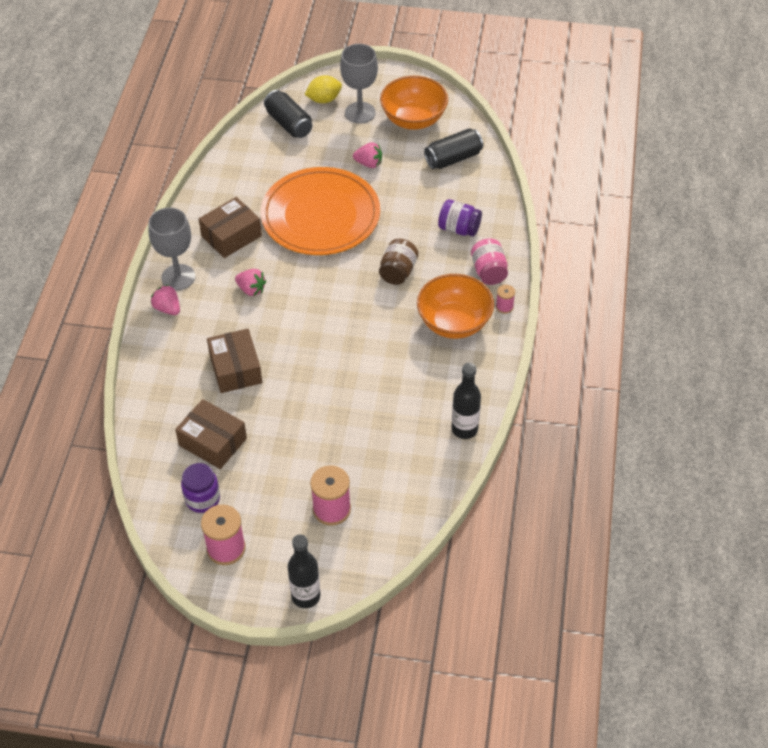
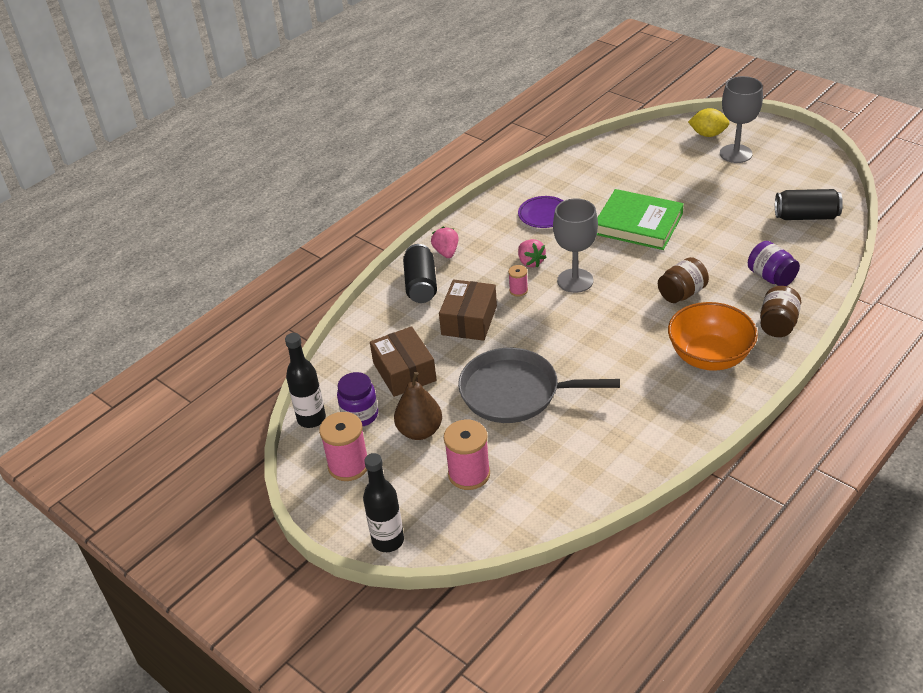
camera: 35 degrees right, 10 degrees down
(178, 277) = (473, 231): grey goblet -> grey goblet (575, 281)
(231, 236) = (544, 214): brown box -> purple plate
(265, 490) = (420, 431): none -> brown pear
(289, 123) = (661, 144): black can -> black can (421, 285)
(320, 216) = (638, 224): orange plate -> green book
(320, 420) = (515, 392): none -> grey pan
(369, 163) = (715, 196): pink strawberry -> none
(413, 119) = (786, 173): orange bowl -> none
(464, 429) = (653, 456): black bottle -> black bottle (311, 419)
(489, 272) = (777, 324): pink jar -> brown jar
(504, 307) = (773, 361): pink spool -> pink spool (518, 290)

